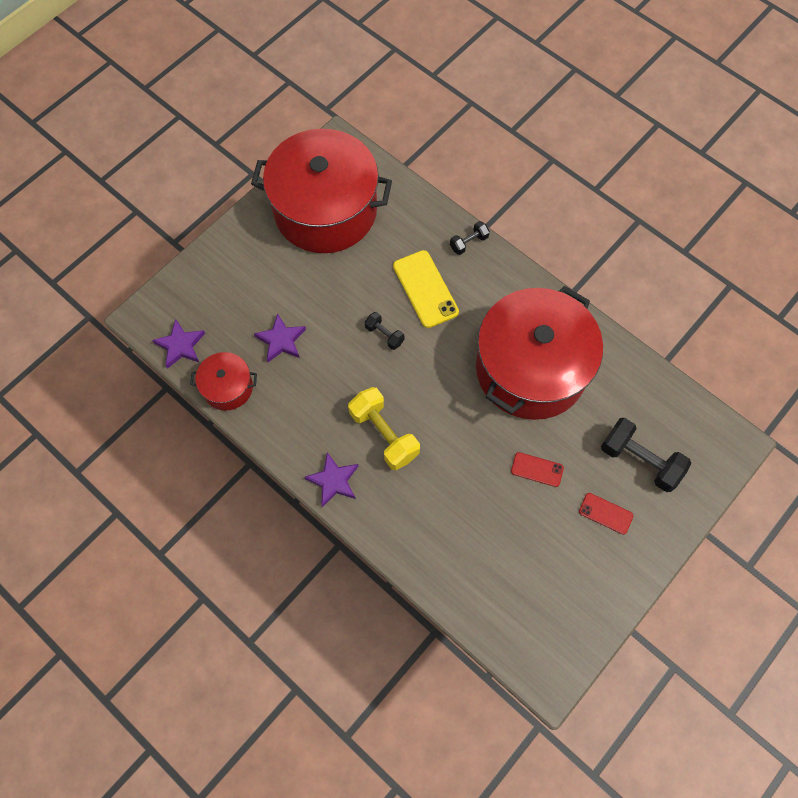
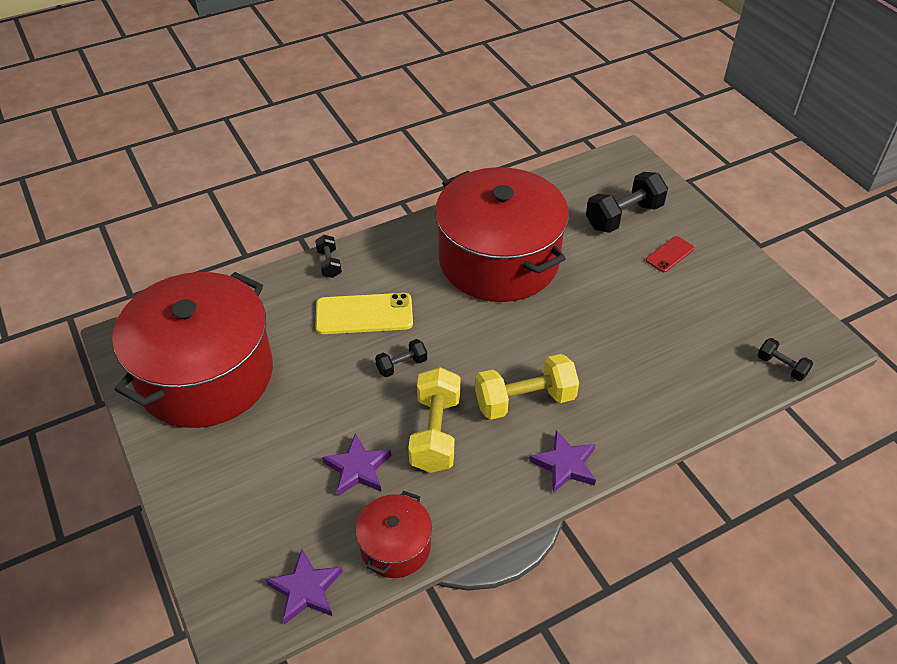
camera: 70 degrees left, 20 degrees down
(330, 380) = (435, 433): none -> yellow dumbbell
(502, 637) = (781, 366): none -> black dumbbell
(537, 469) = (609, 288): red phone -> none

